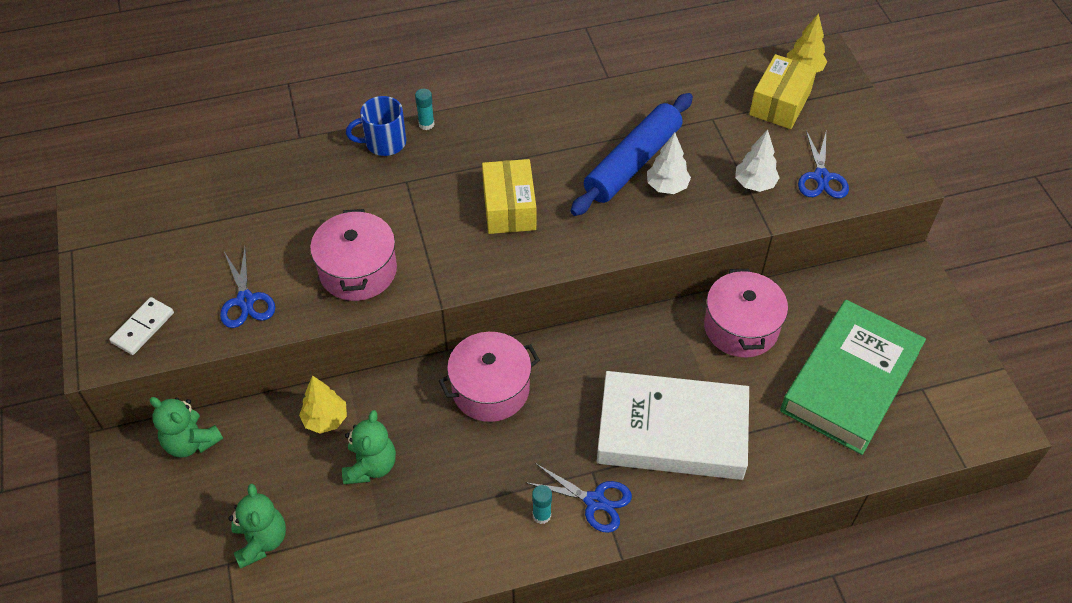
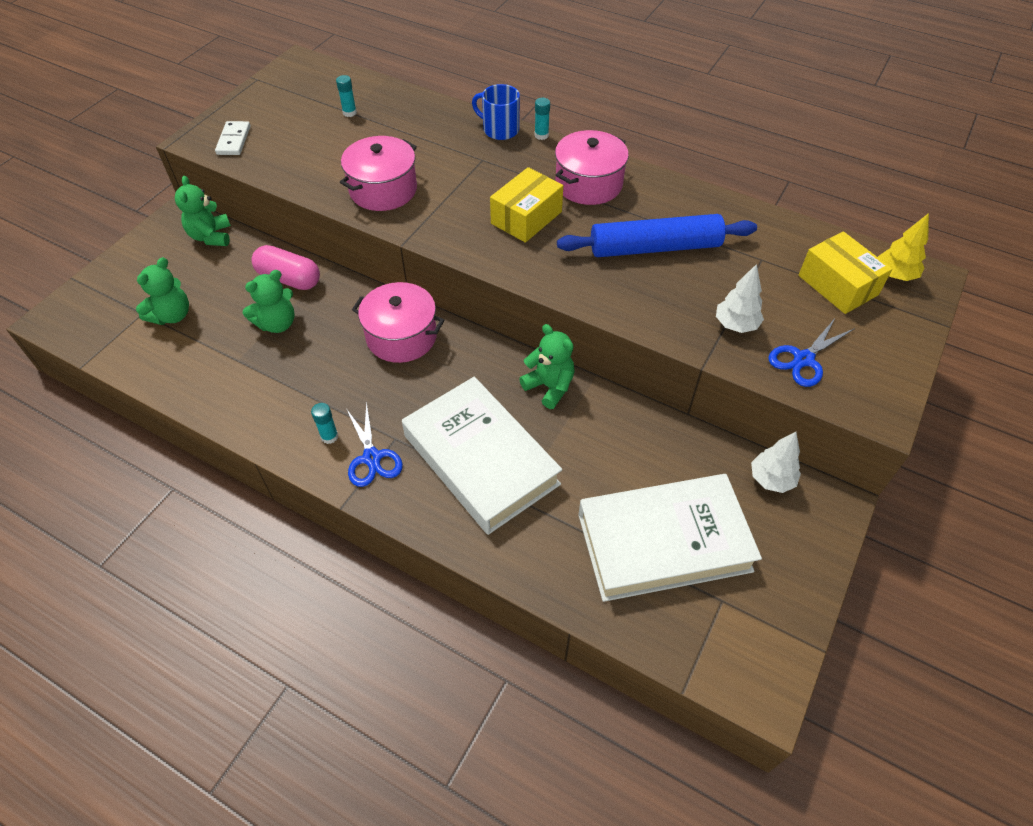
camera: 45 degrees right, 0 degrees up
(143, 328) = (234, 140): white domino -> white domino turned 75 degrees counterclockwise
(221, 220) = (349, 113): none -> turquoise glue stick
(245, 300) = (301, 163): blue scissors -> none
(325, 420) = (289, 279): yellow tree -> pink capsule
(650, 335) = (549, 387): none -> green teddy bear
(667, 186) = (660, 279): white tree -> white tree (771, 479)
(741, 327) = (625, 434): pink pot -> pink pot (589, 184)
(780, 103) = (837, 285): yellow box -> yellow box turned 75 degrees clockwise
(849, 382) = (663, 542): green book -> white book

